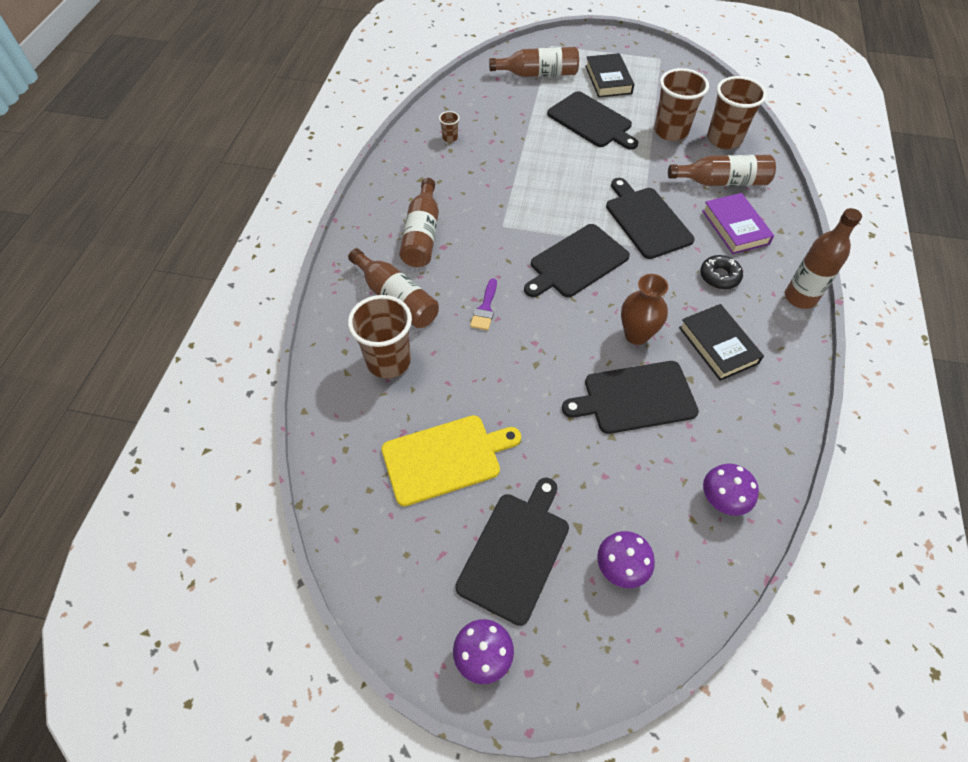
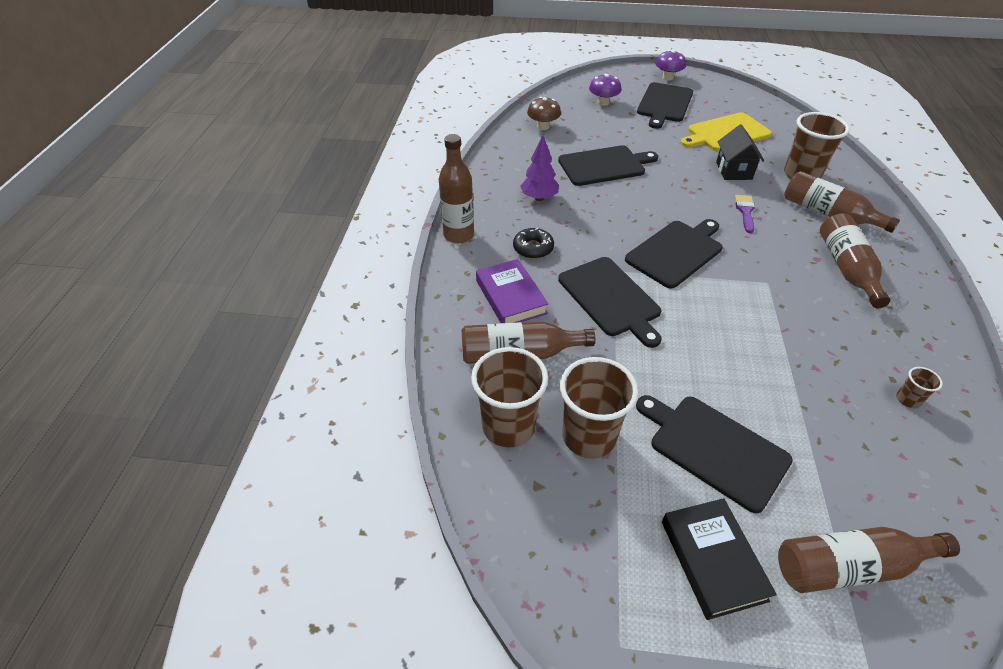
camera: 175 degrees right, 10 degrees down
(469, 375) = (733, 171): none -> black house
(636, 334) = (608, 201): brown vase -> none
(718, 345) = (539, 198): black book -> purple tree
(723, 499) = (543, 126): purple mushroom -> brown mushroom

